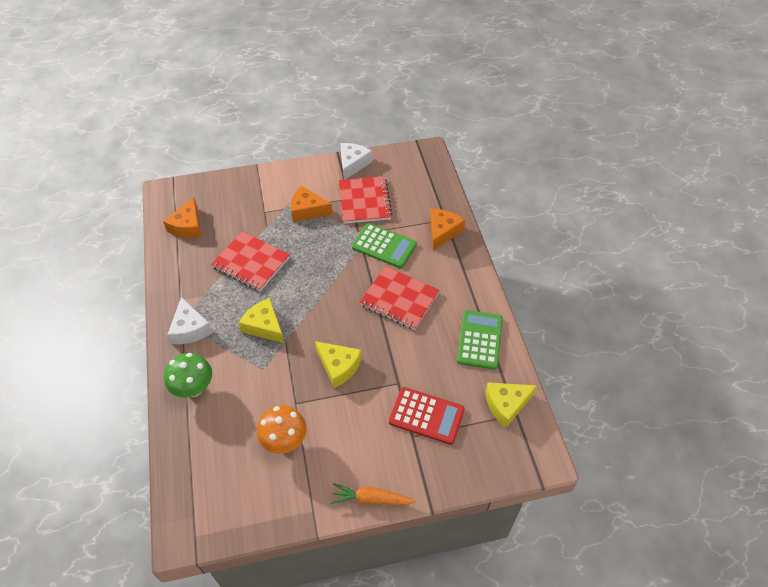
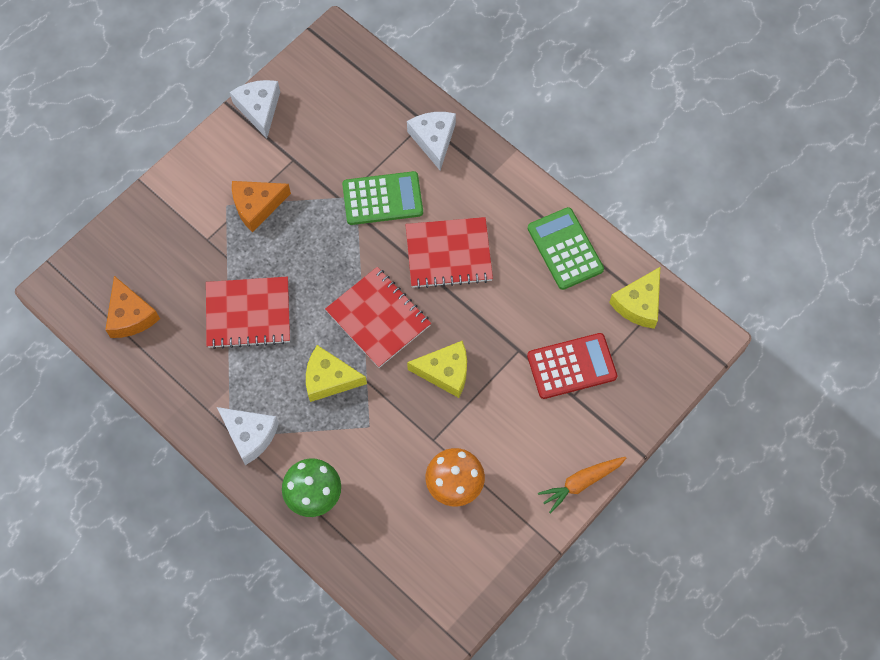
camera: 35 degrees left, 15 degrees up
(364, 201) = (314, 153): red notebook -> red notebook (378, 318)
(443, 232) = (433, 140): orange cheese -> white cheese

